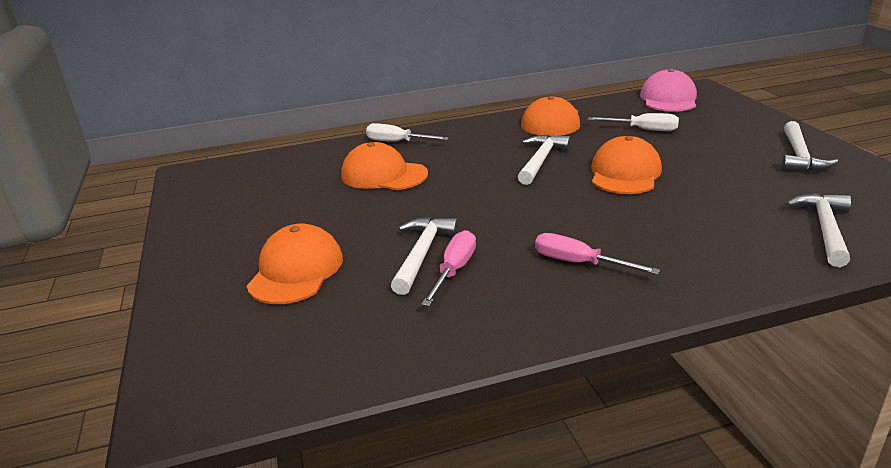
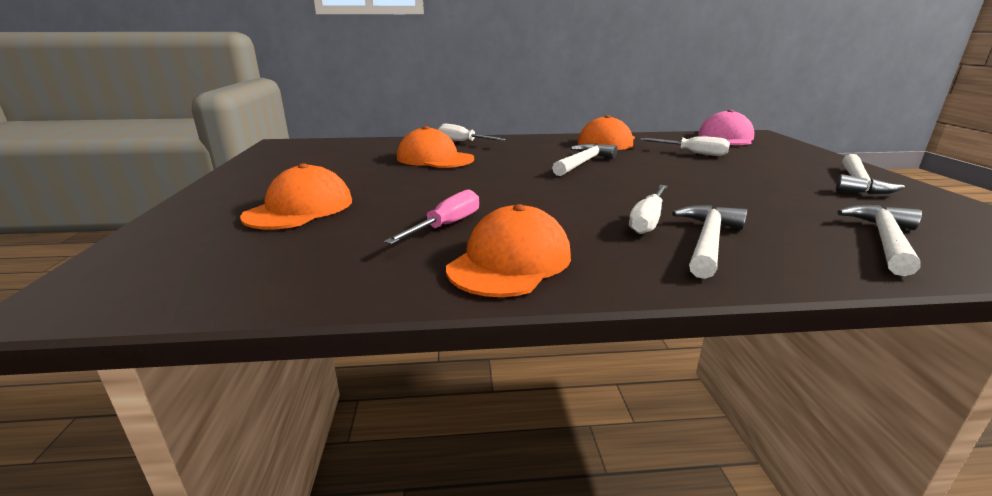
camera: 10 degrees right, 5 degrees down
(422, 254) = (425, 210): white hammer -> white hammer (707, 241)
(579, 263) = (580, 235): pink screwdriver -> none
(625, 173) = (662, 178): orange cap -> orange cap (510, 261)
(630, 235) = (648, 221): none -> white screwdriver

